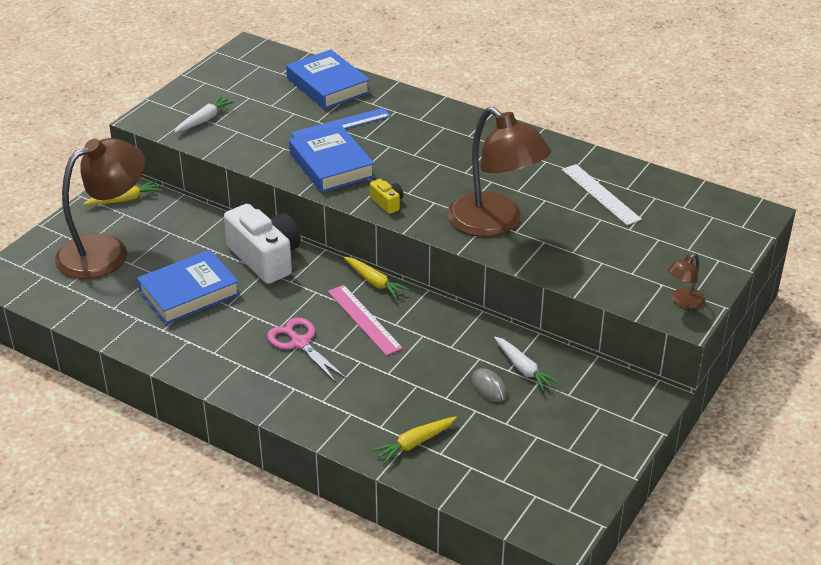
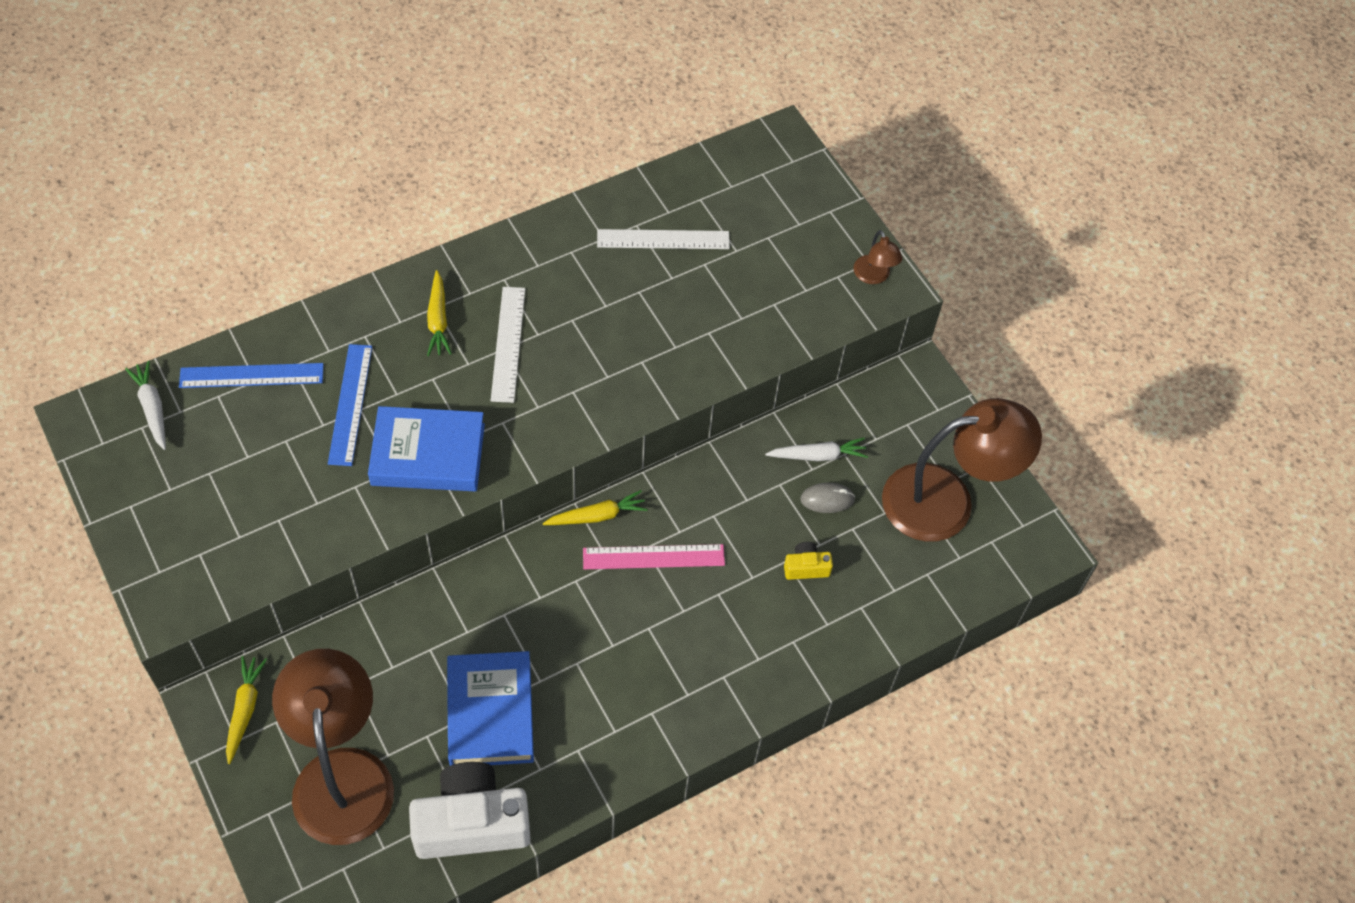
camera: 65 degrees left, 20 degrees up
(204, 120) = (222, 545): white carrot -> white carrot (152, 408)
(265, 258) = (479, 603): white camera -> white camera (471, 823)
(299, 343) = (653, 638): pink scissors -> none
(328, 85) = (251, 375): blue book -> blue ruler
(387, 203) = (543, 436): yellow camera -> yellow camera (806, 567)
(415, 443) = (868, 605): yellow carrot -> yellow carrot (438, 320)
(445, 163) = (508, 344): none -> white ruler
(495, 223) = (649, 357): brown lamp -> brown lamp (946, 500)

